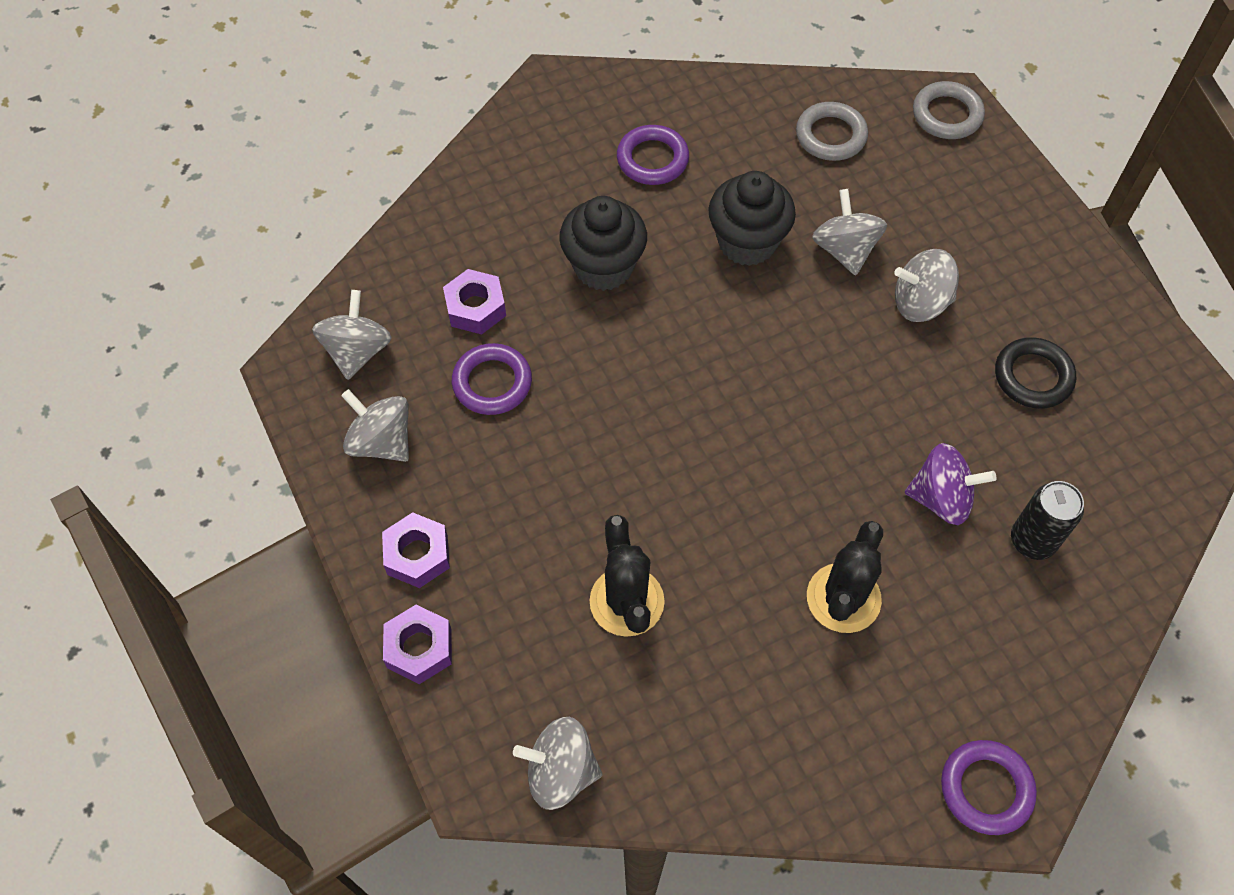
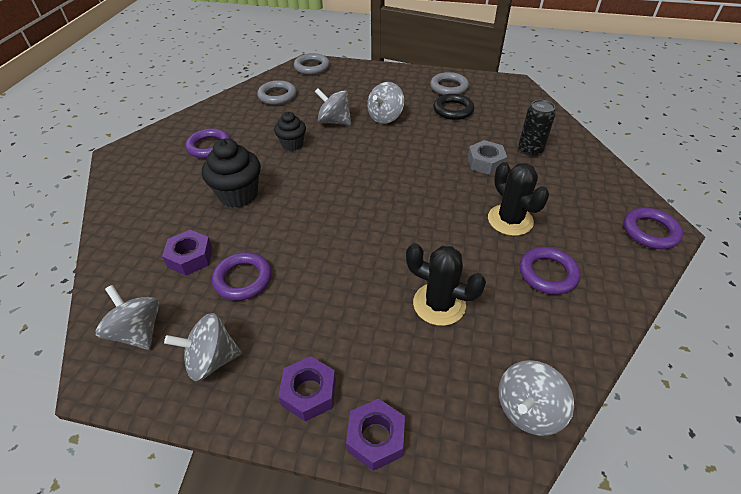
camera: 50 degrees left, 15 degrees down
(747, 242) = (292, 144): black cupcake -> black cupcake, size x0.63
(781, 694) = (547, 273): none -> purple ring
(941, 498) = (485, 162): purple spinning top -> grey nut
(1092, 330) = (449, 87): none -> grey ring

